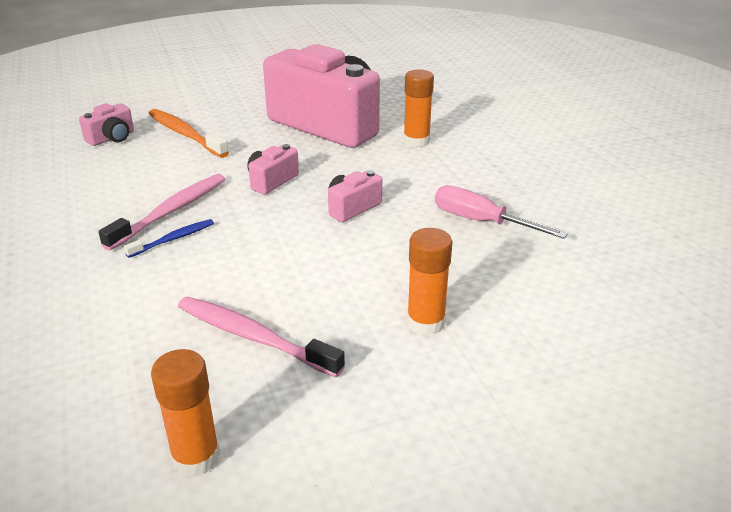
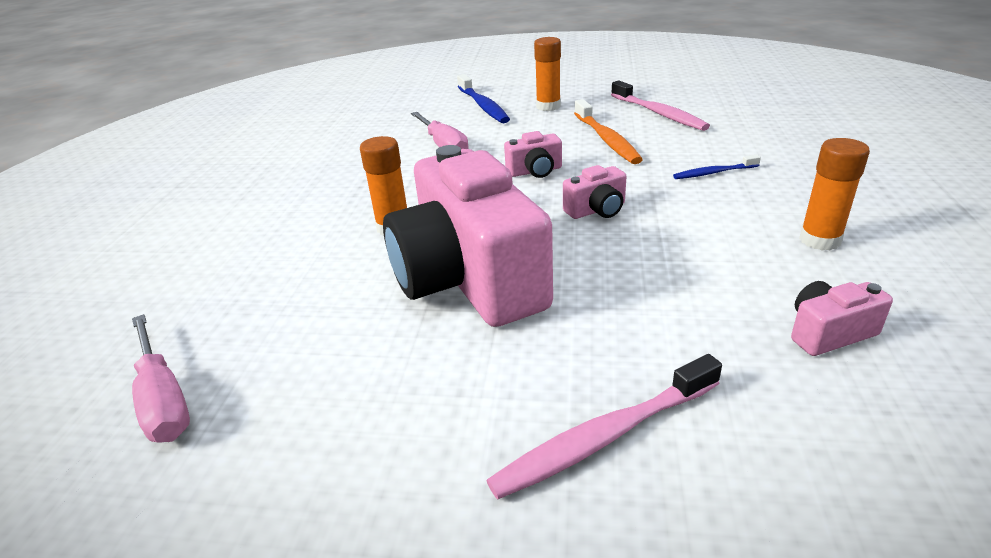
camera: 150 degrees left, 0 degrees up
(171, 211) = (717, 197): pink toothbrush -> pink toothbrush (604, 437)
(185, 134) = (695, 311): orange toothbrush -> orange toothbrush (606, 139)
(196, 457) = (700, 84): orange glue stick -> orange glue stick (819, 240)
(417, 67) = (163, 399): none -> pink screwdriver
(522, 304) = (483, 106): none -> blue toothbrush

